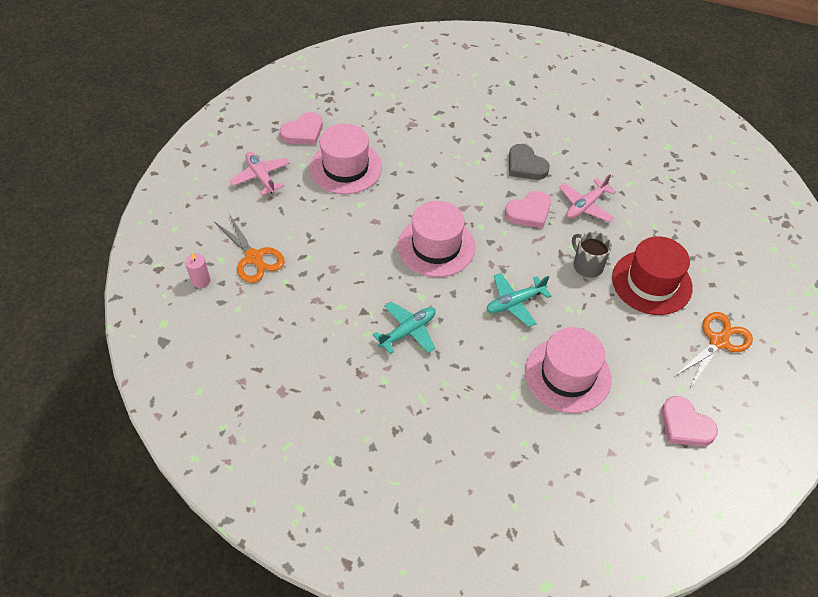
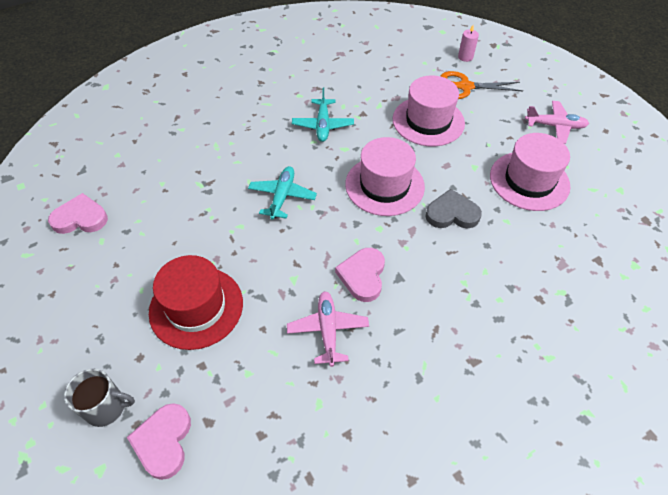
camera: 130 degrees right, 0 degrees up
(303, 132) = (601, 177): pink heart -> pink heart (163, 441)
(525, 165) = (426, 320): grey heart -> grey heart (452, 213)
(567, 375) = (194, 183): pink hat -> pink hat (428, 121)
(587, 265) = (263, 272): grey mug -> grey mug (106, 407)
(718, 341) = (95, 304): orange scissors -> none

